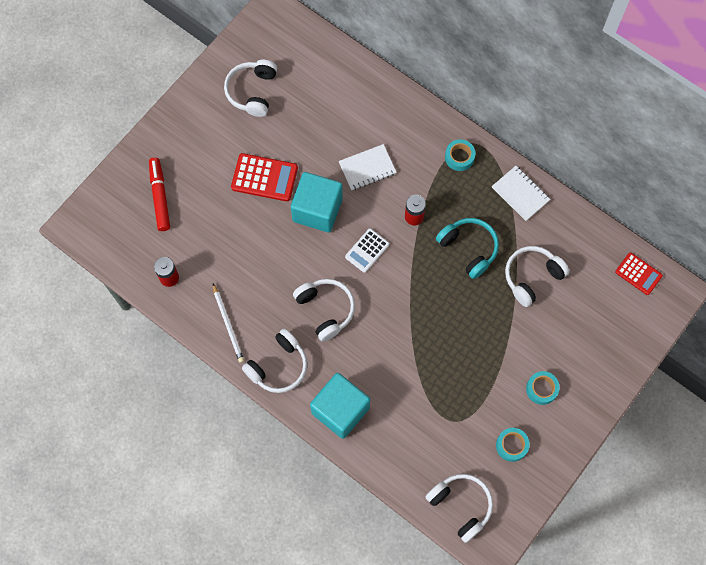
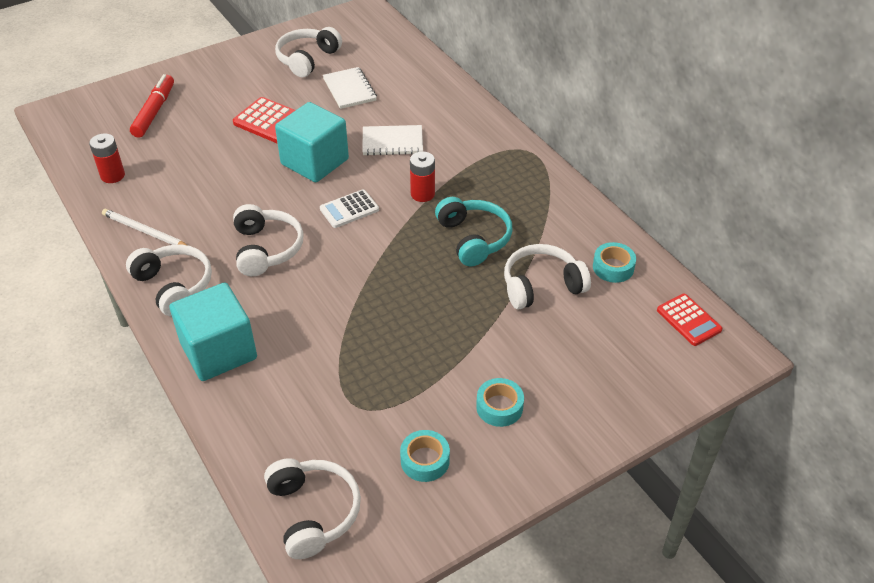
camera: 20 degrees right, 25 degrees down
(228, 324) = (145, 231): white pencil -> white pencil turned 120 degrees clockwise
(278, 366) = (174, 286): white headphones -> white headphones turned 105 degrees counterclockwise
(459, 157) = (504, 158): turquoise tape -> turquoise tape (613, 267)
(520, 194) = (563, 206): white notebook -> white notebook (349, 89)

